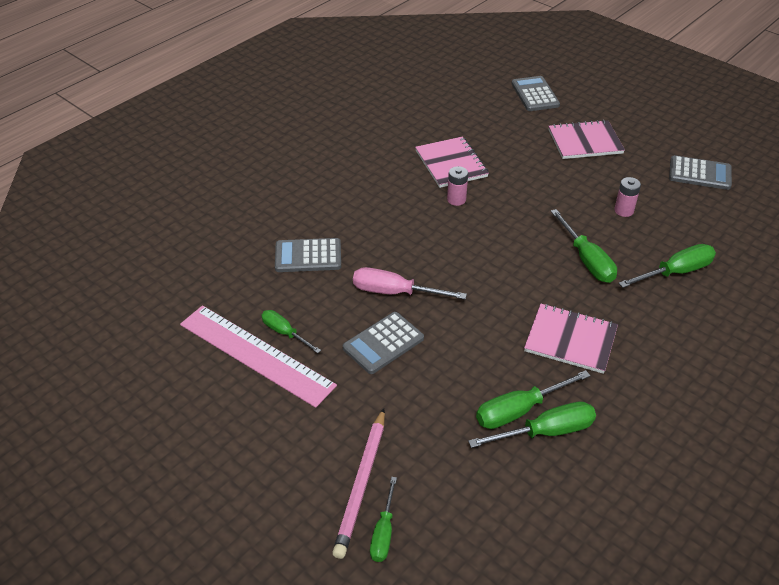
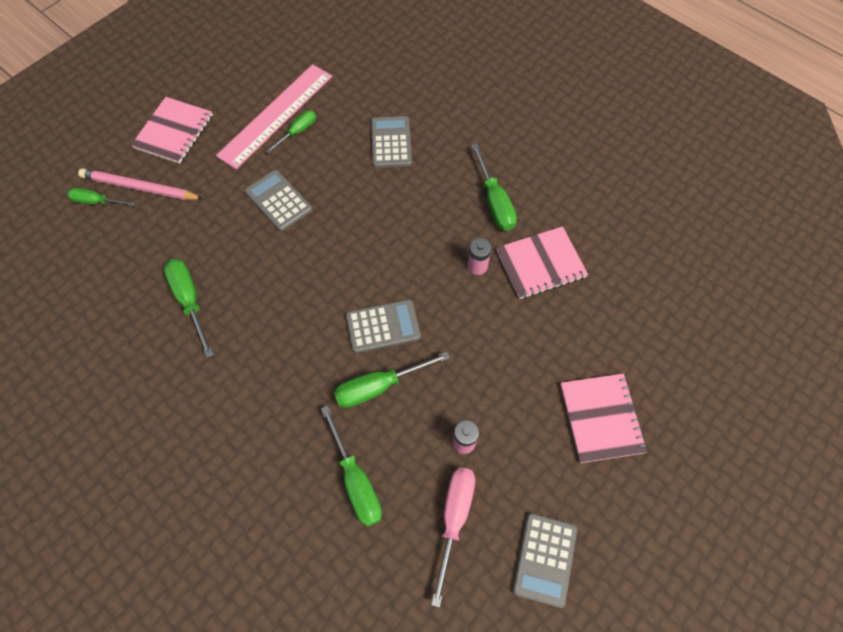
camera: 90 degrees right, 20 degrees up
(394, 292) = (340, 209): pink screwdriver -> pink screwdriver (454, 519)
(535, 94) = (702, 369): grey calculator -> grey calculator (383, 326)
(546, 432) = (163, 319): green screwdriver -> green screwdriver (494, 202)
(570, 340) = (266, 354): pink notebook -> pink notebook (174, 132)

